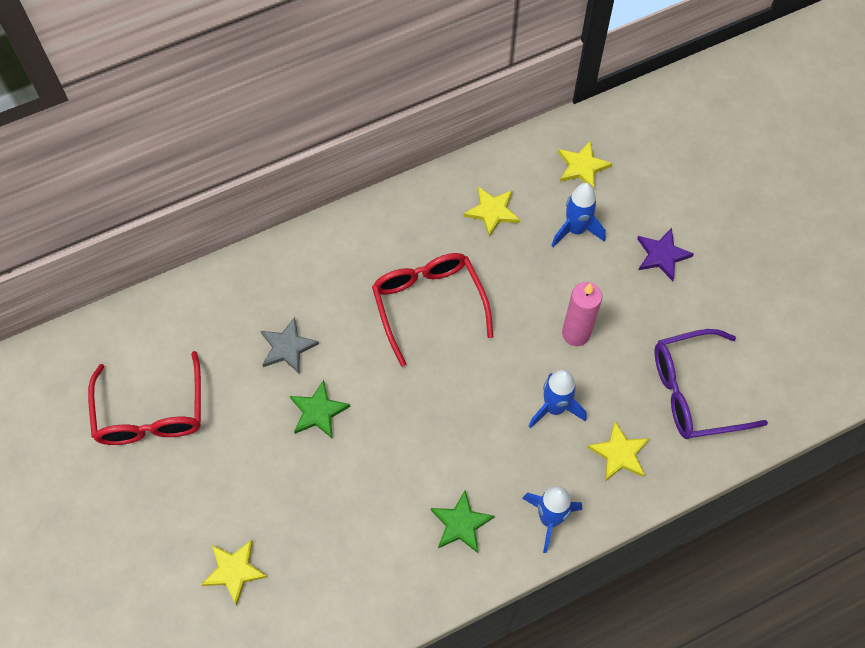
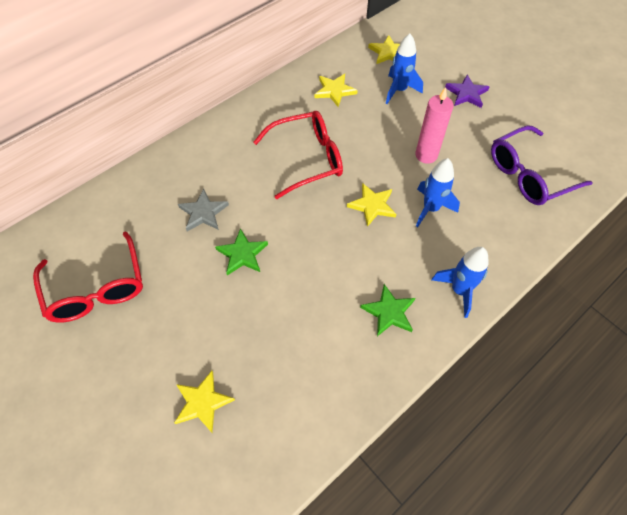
camera: 15 degrees left, 5 degrees down
(428, 304) = (307, 159): red glasses -> red glasses turned 105 degrees clockwise
(619, 453) = (493, 229): yellow star -> yellow star (372, 205)

